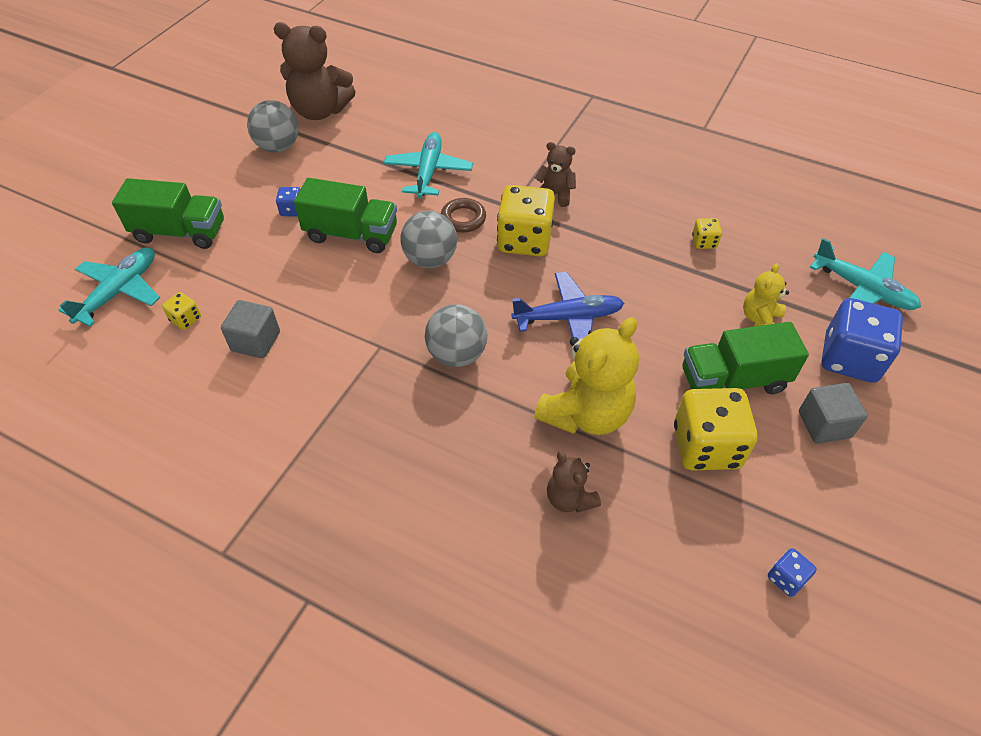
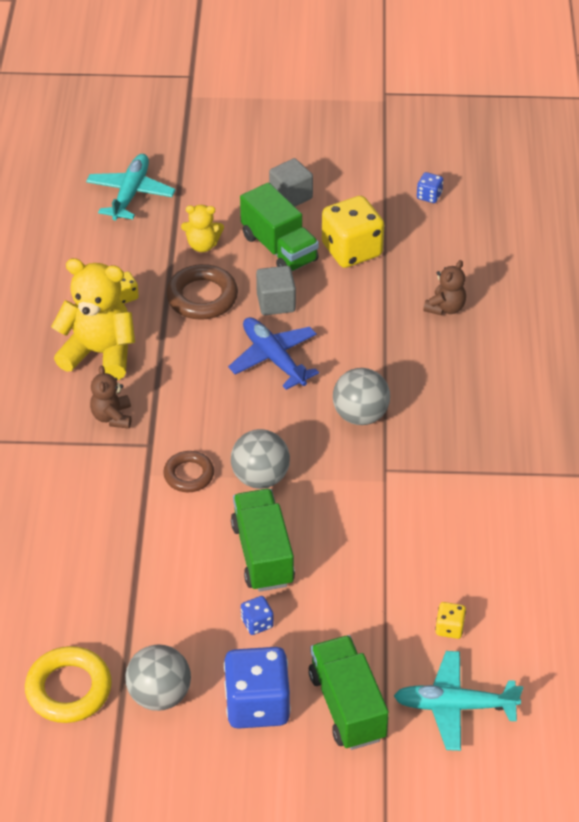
camera: 115 degrees left, 5 degrees down
(256, 341) = (438, 559): grey cube -> grey cube (276, 302)
(320, 111) = (69, 689): brown teddy bear -> yellow ring
(428, 171) = (130, 532): turquoise plane -> none
(524, 240) = (193, 418): yellow dice -> none
(586, 413) = (366, 320): yellow teddy bear -> yellow teddy bear (99, 353)
(680, 294) = (202, 297): none -> brown ring
(849, 359) = (216, 191): blue dice -> blue dice (257, 705)

